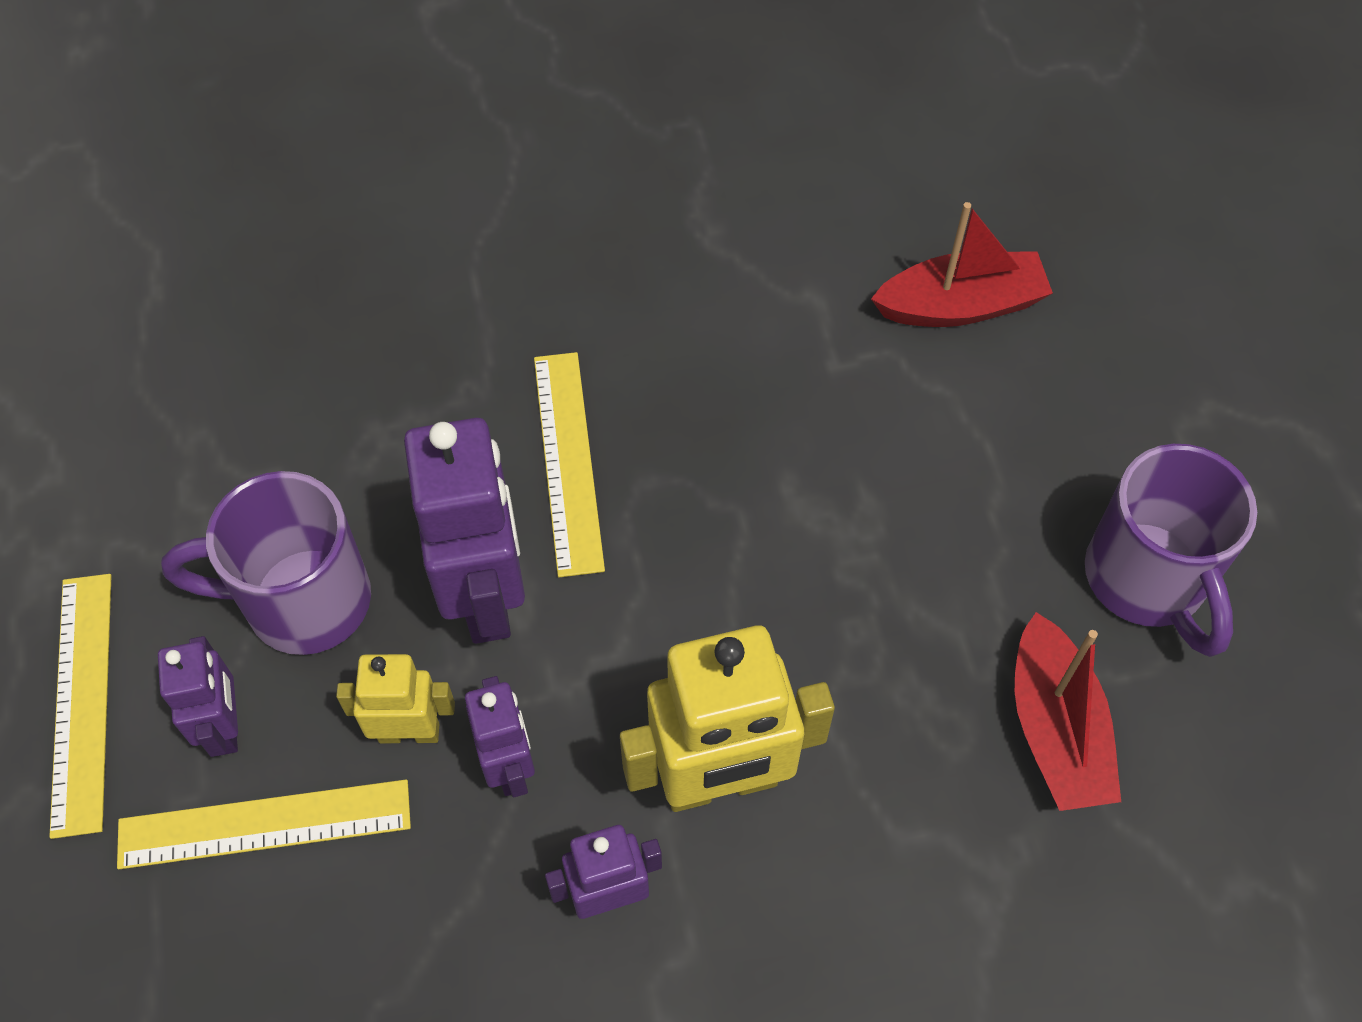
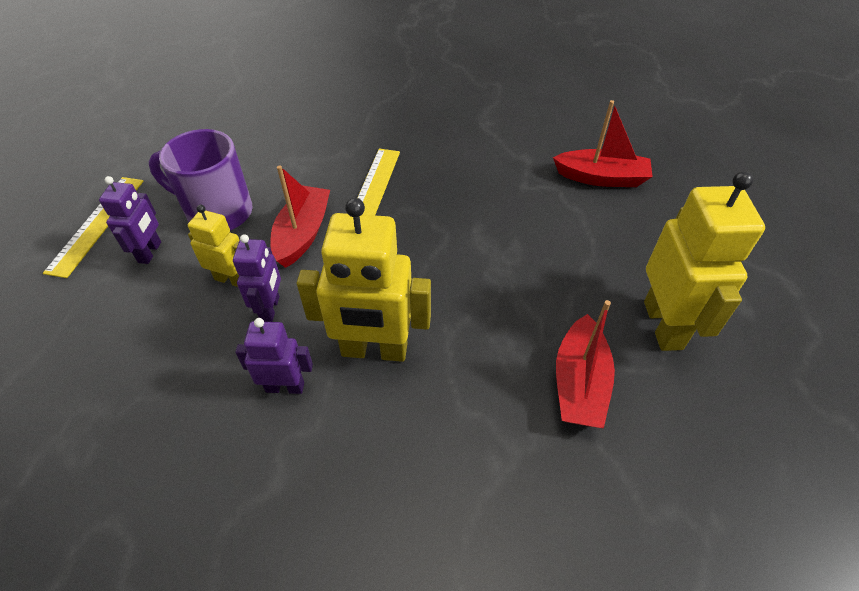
camera: 20 degrees right, 10 degrees down
(265, 824) = (139, 298): yellow ruler -> none
(486, 595) = (303, 233): purple robot -> red boat
(1147, 581) = (663, 325): purple mug -> yellow robot

